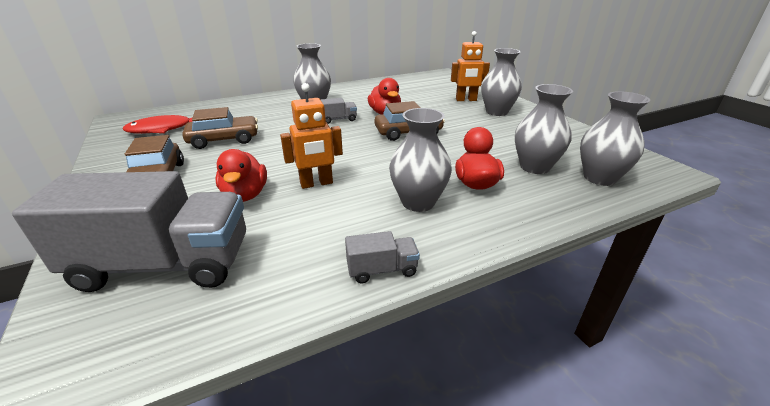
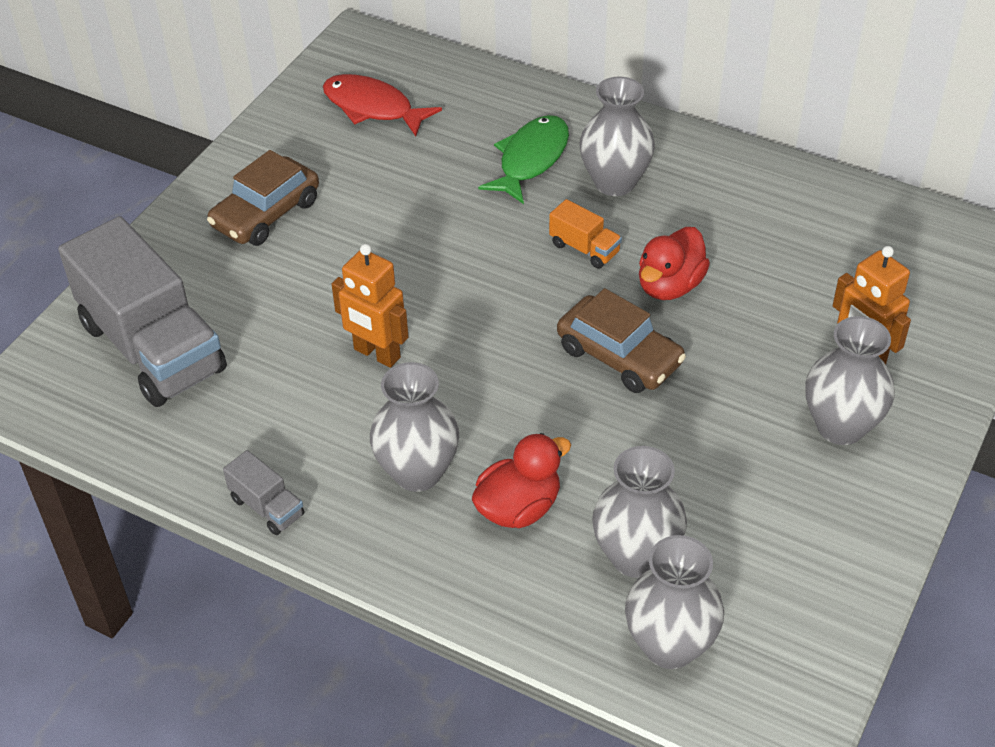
camera: 55 degrees right, 15 degrees up
(224, 140) = (401, 186): brown car -> none
(245, 195) = (298, 312): red duck -> none
(270, 112) = (530, 159): none -> green fish
(338, 119) = (584, 248): grey truck -> orange truck

